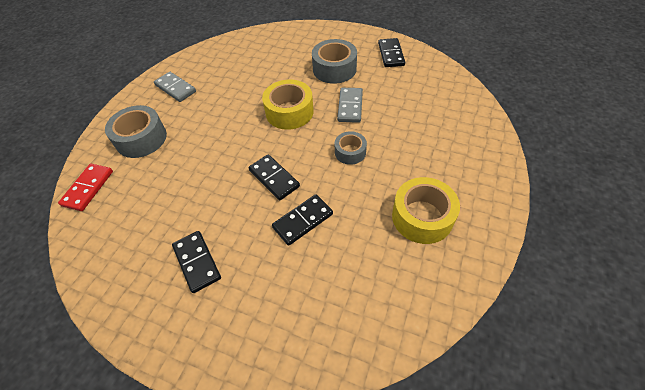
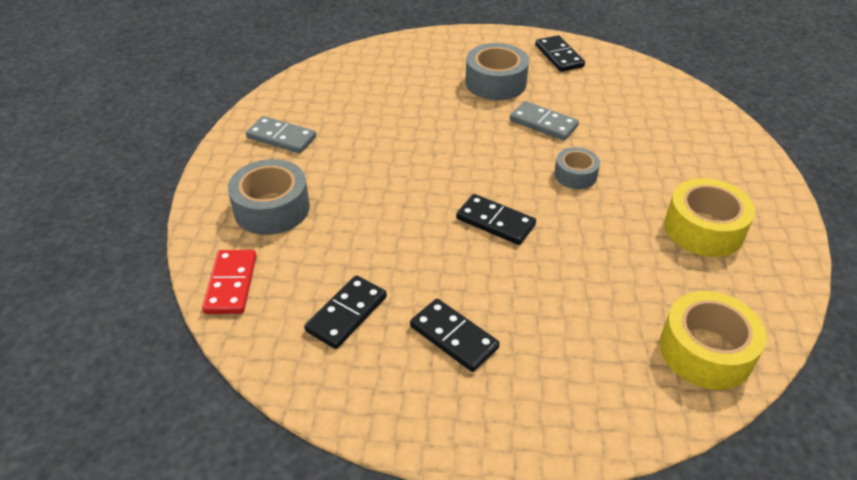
camera: 20 degrees left, 10 degrees down
(289, 112) = (467, 142): yellow tape -> yellow tape (705, 351)
(303, 221) = (563, 262): black domino -> black domino (347, 314)
(350, 106) = (543, 123): grey domino -> grey domino turned 45 degrees counterclockwise

